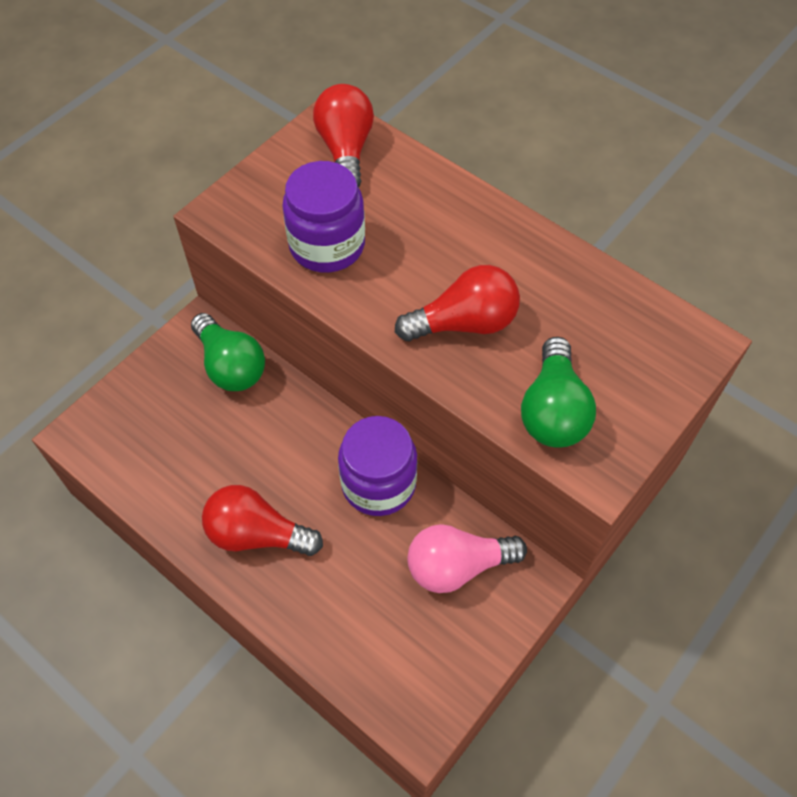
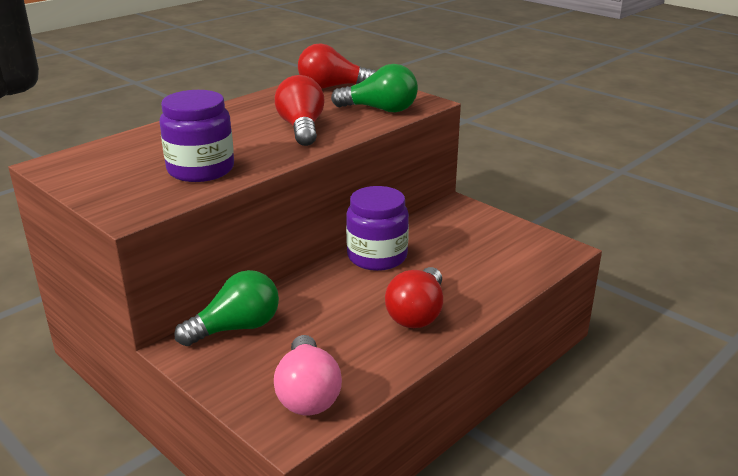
camera: 85 degrees left, 30 degrees down
(345, 150) = (94, 160): red light bulb -> red light bulb (332, 87)
(457, 566) = (447, 230): pink light bulb -> pink light bulb (307, 394)

